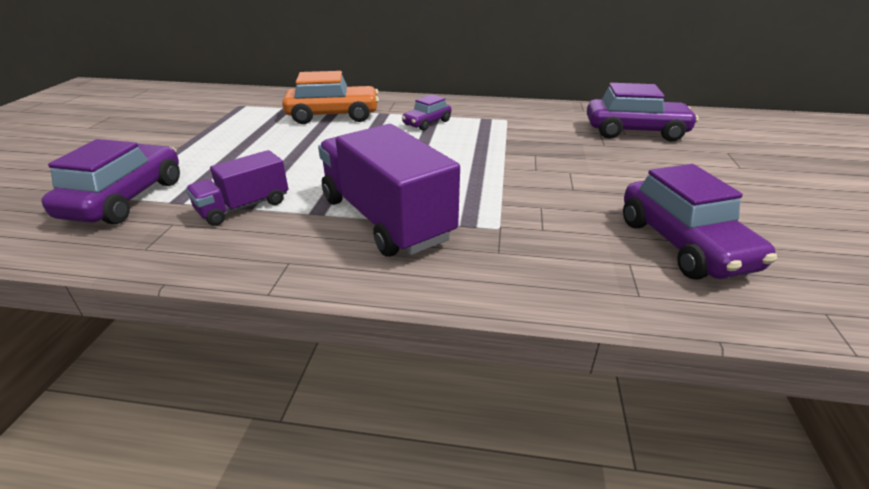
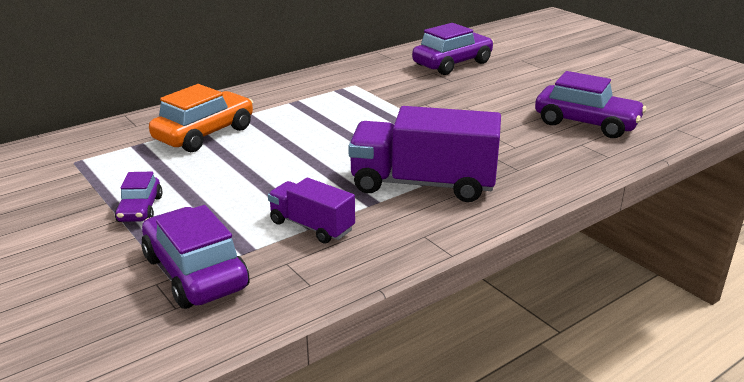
camera: 45 degrees left, 5 degrees down
(244, 207) = (312, 226): purple truck -> purple truck turned 120 degrees clockwise
(427, 123) = (301, 109): purple car -> purple car (140, 209)

